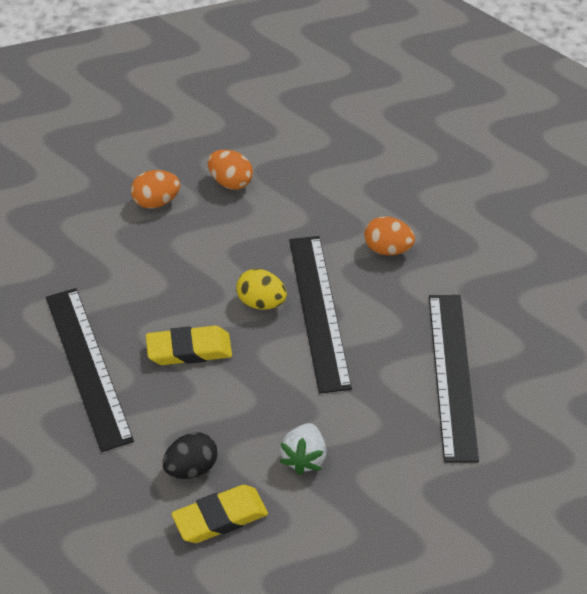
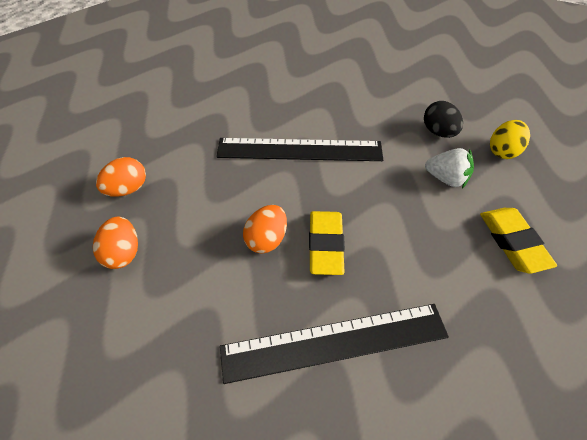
camera: 80 degrees left, 5 degrees up
(191, 468) = (462, 258): black egg -> black egg (438, 132)
(261, 302) = (280, 185): yellow egg -> yellow egg (502, 151)
(388, 249) = (247, 103): orange egg -> orange egg (266, 239)
(453, 375) = (371, 91): black ruler -> none

